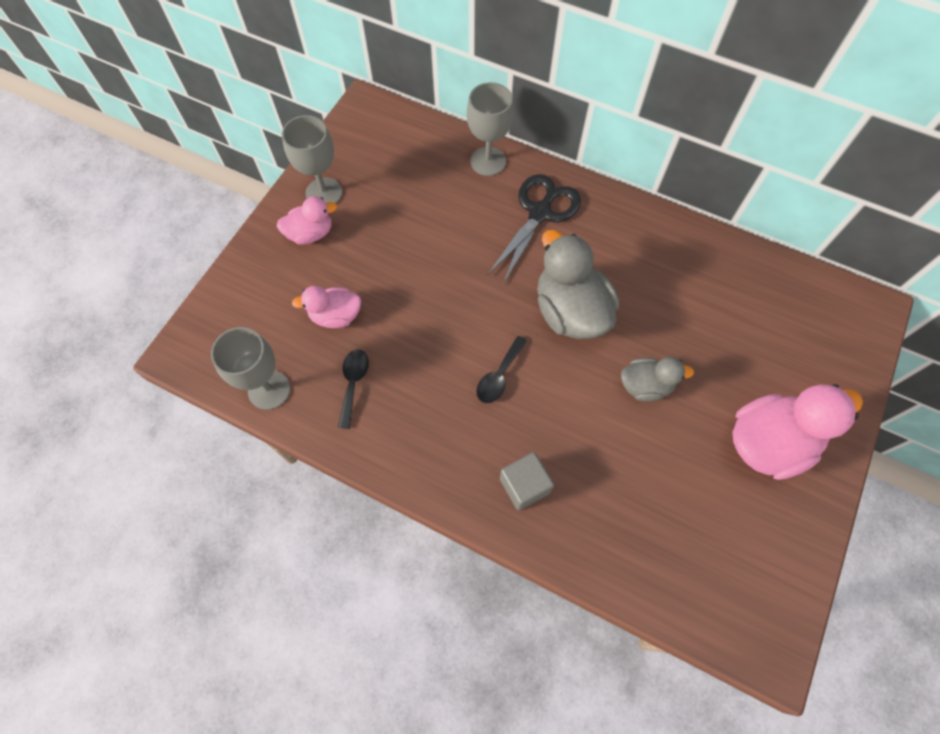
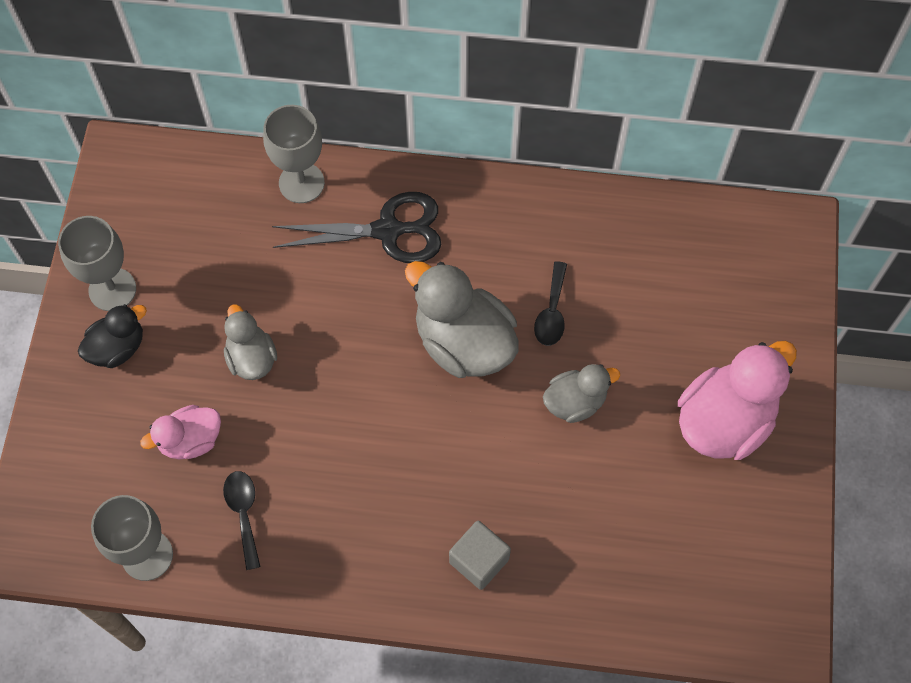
camera: 20 degrees left, 0 degrees up
(310, 233) = (117, 348): pink duck -> black duck
(404, 271) = (251, 358): none -> grey duck
(499, 376) = (408, 447): black spoon -> black spoon (552, 312)
(540, 213) = (388, 231): black scissors -> black scissors turned 75 degrees clockwise

